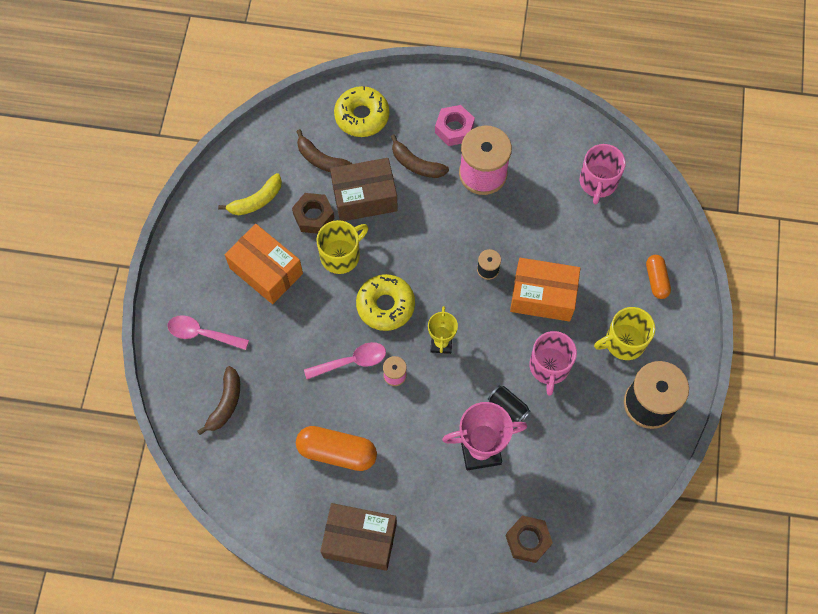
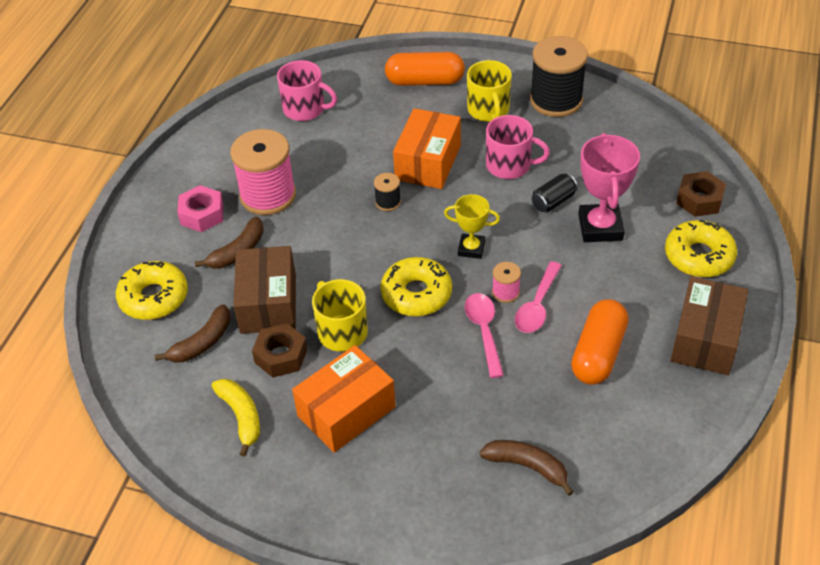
camera: 80 degrees left, 20 degrees down
(202, 334) = (425, 489): pink spoon -> pink spoon (537, 306)
(455, 537) = (699, 256): none -> yellow donut
(656, 280) = (425, 81): orange capsule -> orange capsule, size x1.66

